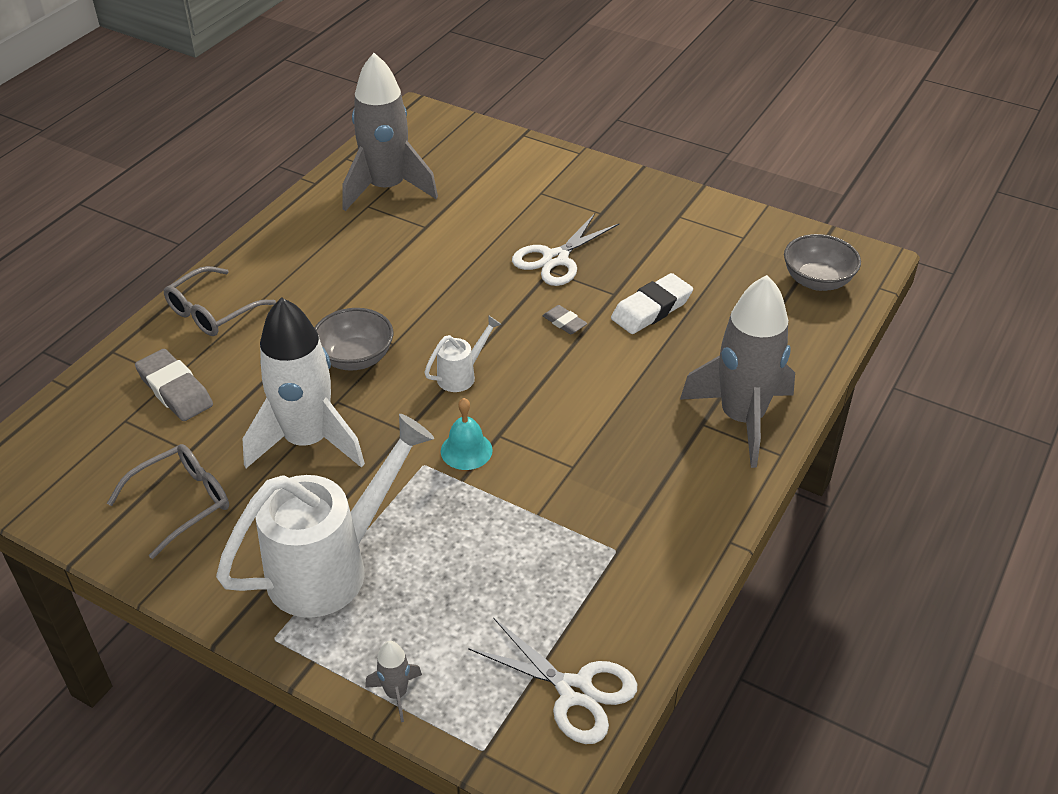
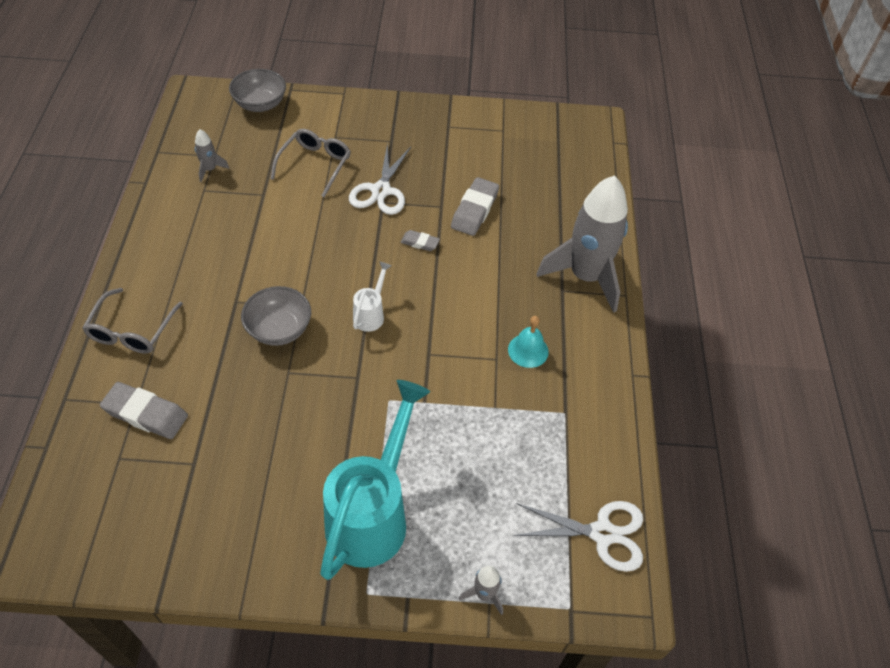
camera: 30 degrees left, 10 degrees up
(182, 502) = (218, 511): grey glasses -> grey glasses (315, 165)
(307, 441) = (286, 416): white rocket -> none
(332, 566) = (373, 513): white watering can -> turquoise watering can
(387, 188) = (210, 169): grey rocket -> grey rocket, size x0.41
(466, 450) = (413, 376): turquoise bell -> turquoise bell (528, 350)
(651, 309) = (474, 210): white eraser -> grey eraser
(817, 281) = (571, 150): grey bowl -> grey bowl (260, 104)

